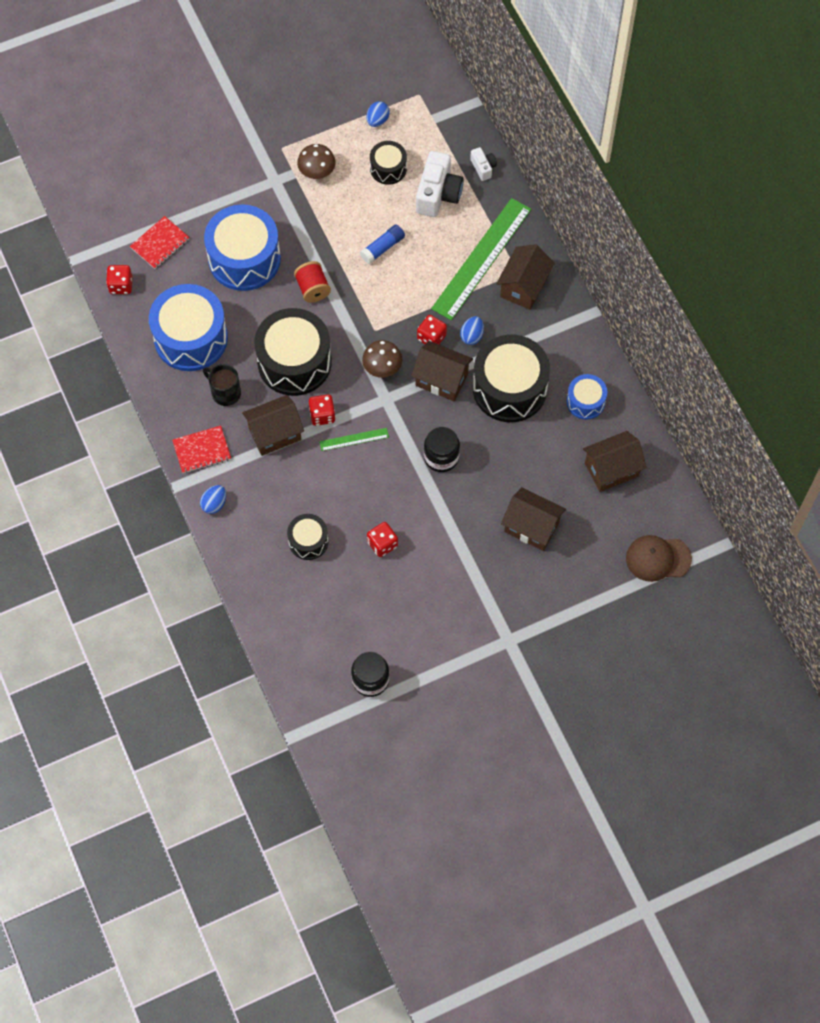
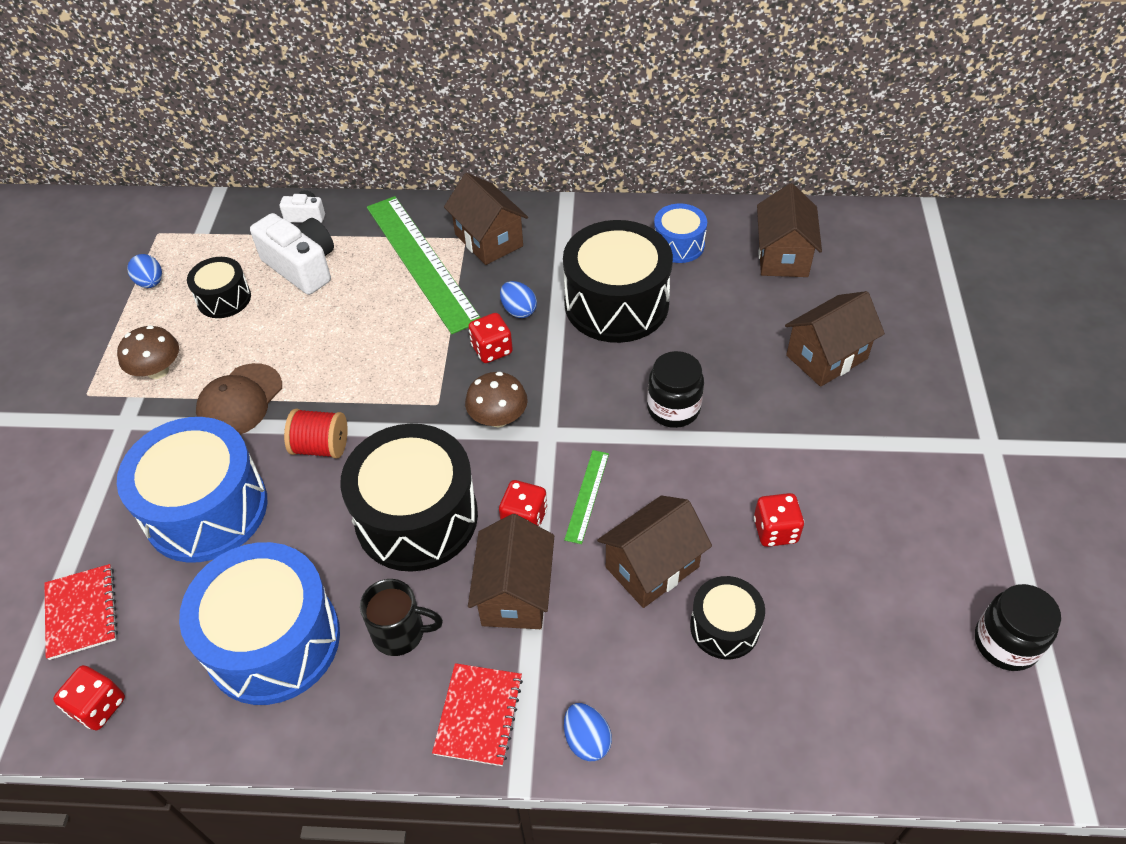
camera: 60 degrees left, 15 degrees down
(225, 392) = (400, 633): black mug -> black mug turned 150 degrees counterclockwise
(383, 248) = (326, 347): blue glue stick -> none
(441, 379) = (559, 363): brown house -> brown house (652, 567)
(658, 558) = (924, 261): brown cap -> brown cap (240, 401)

